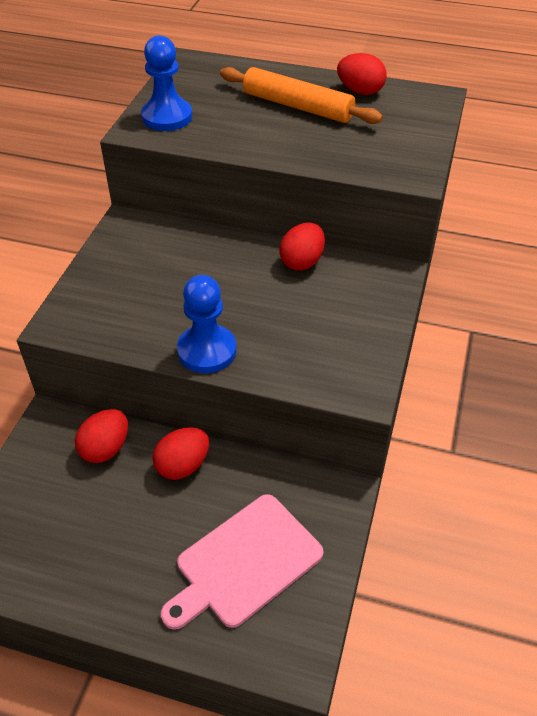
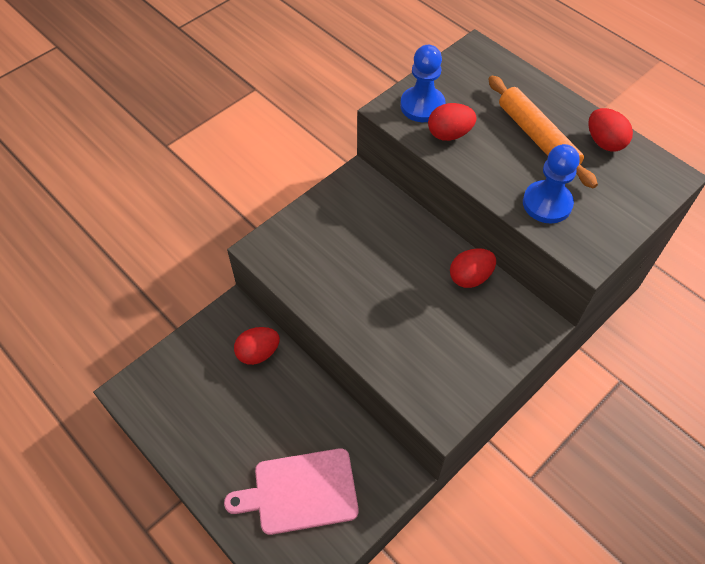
camera: 30 degrees right, 10 degrees up
(183, 465) = (302, 394): red egg -> red egg (449, 134)
(207, 351) = (349, 323): blue pawn -> blue pawn (547, 203)

